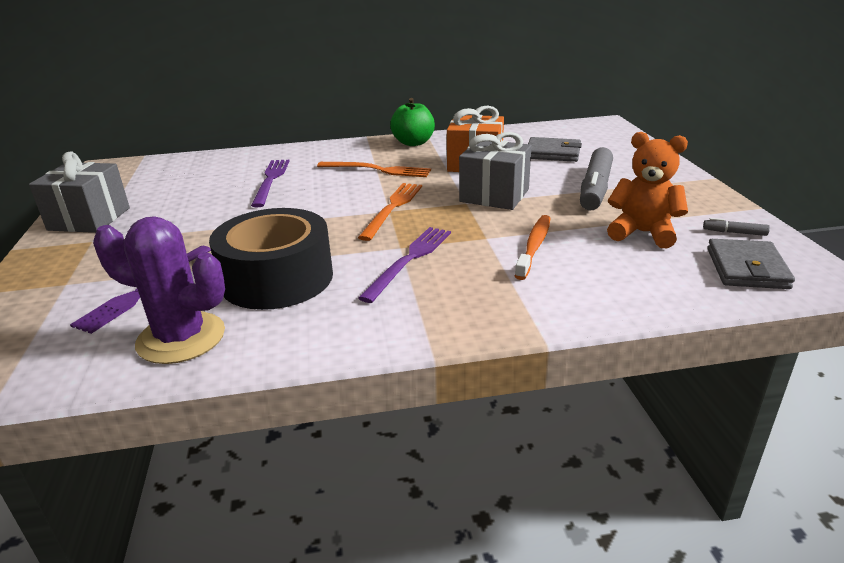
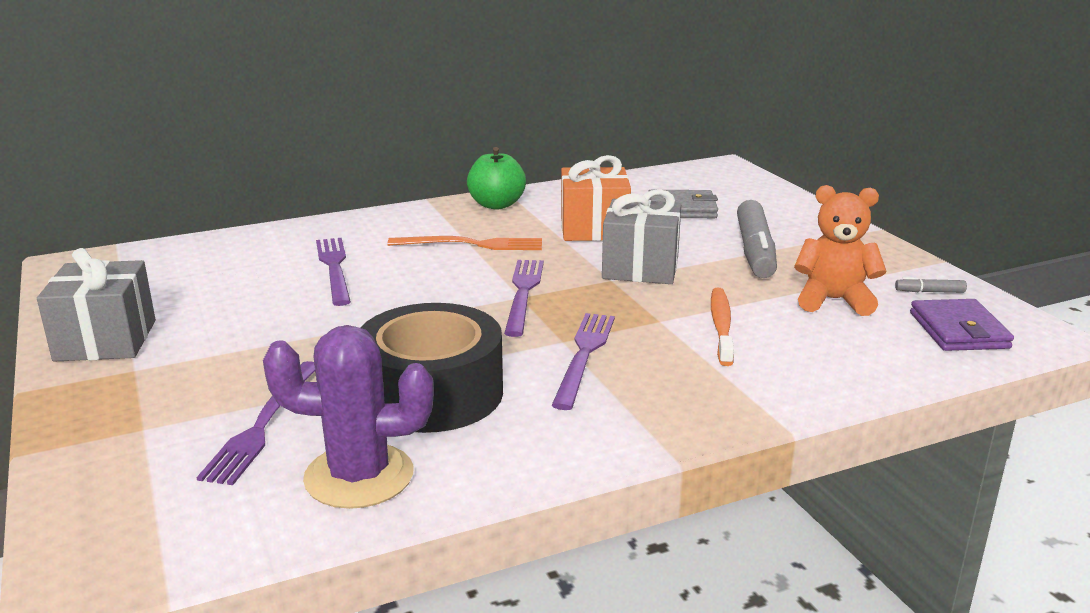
camera: 15 degrees left, 5 degrees down
(392, 208) = (523, 293): orange fork -> purple fork
(747, 268) = (958, 330): grey wallet -> purple wallet

